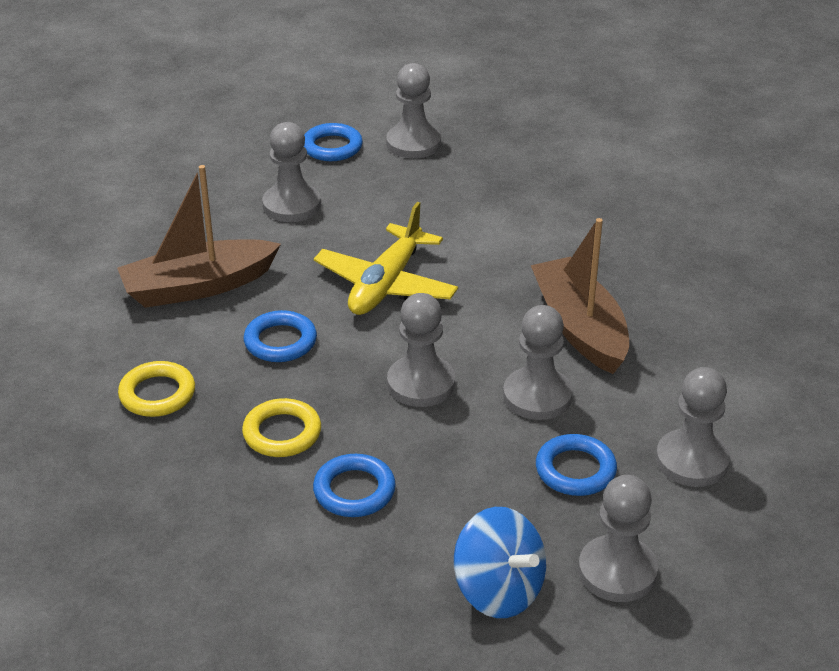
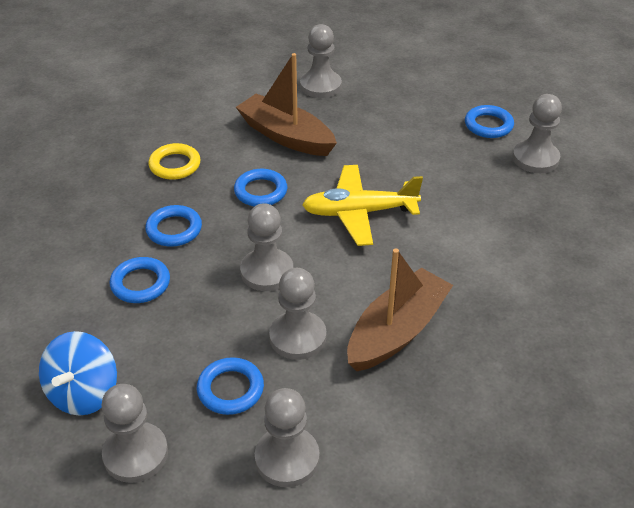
camera: 60 degrees right, 5 degrees up
(282, 433) = (174, 229): yellow ring -> blue ring
(291, 205) = (405, 136): grey pawn -> grey pawn (320, 86)

